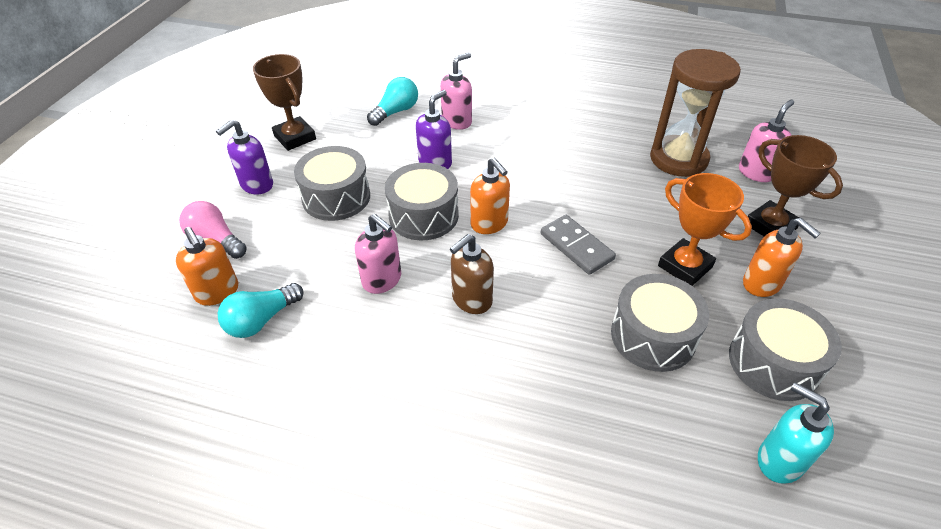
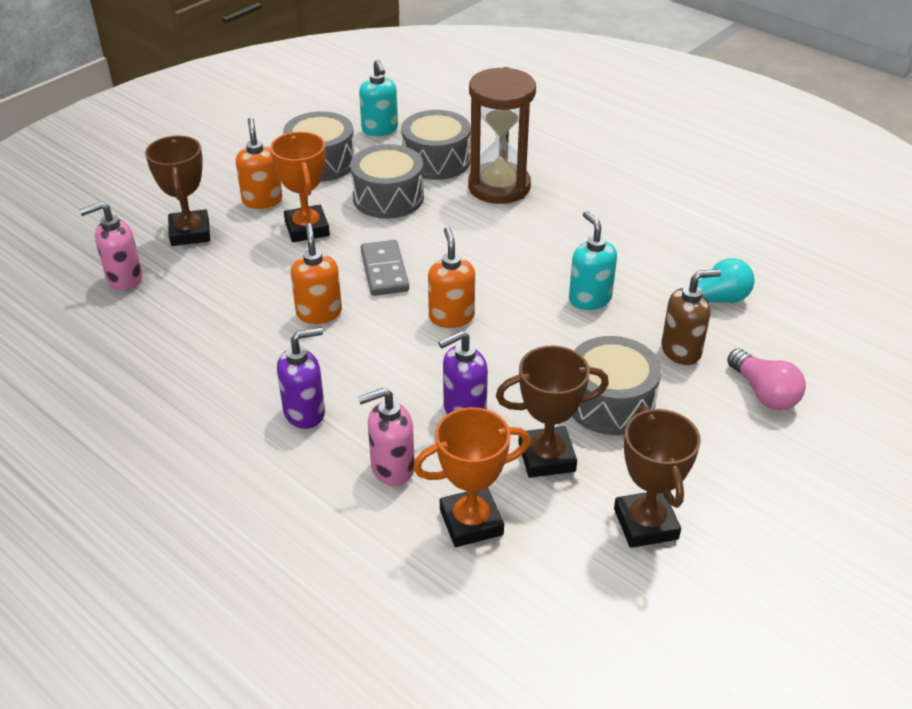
camera: 155 degrees left, 5 degrees down
(217, 292) = (759, 337): orange soap dispenser -> orange soap dispenser (319, 313)
(256, 185) = (711, 455): purple soap dispenser -> purple soap dispenser (305, 412)
(367, 152) = (546, 457): none -> brown trophy
(382, 280) = (589, 299): pink soap dispenser -> turquoise soap dispenser
(396, 112) = (471, 522): turquoise light bulb -> orange trophy
(423, 215) = (516, 347): grey drum -> grey drum (436, 161)
(471, 300) = (515, 260): brown soap dispenser -> brown soap dispenser (681, 351)
(678, 159) = (179, 318): brown hourglass -> brown hourglass (499, 187)

